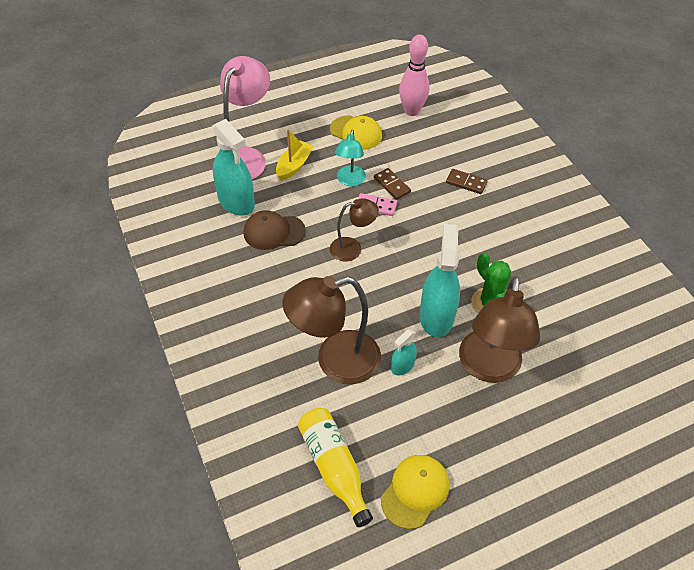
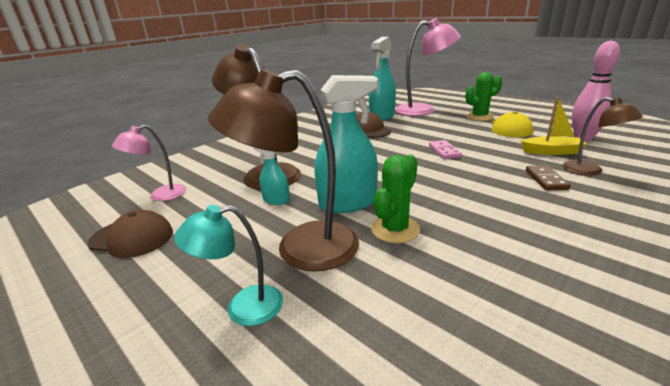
camera: 70 degrees right, 25 degrees down
(294, 166) = (439, 121): yellow boat -> yellow boat (551, 152)
(308, 131) = (479, 117): none -> green cactus
(334, 467) = (160, 195): yellow bottle -> pink lamp
(350, 181) = (455, 138): turquoise lamp -> turquoise lamp (243, 307)
(352, 248) = (386, 154): brown lamp -> brown lamp (590, 171)
(392, 185) = (478, 151): brown domino -> none
(415, 491) = (132, 237): yellow cap -> brown cap

